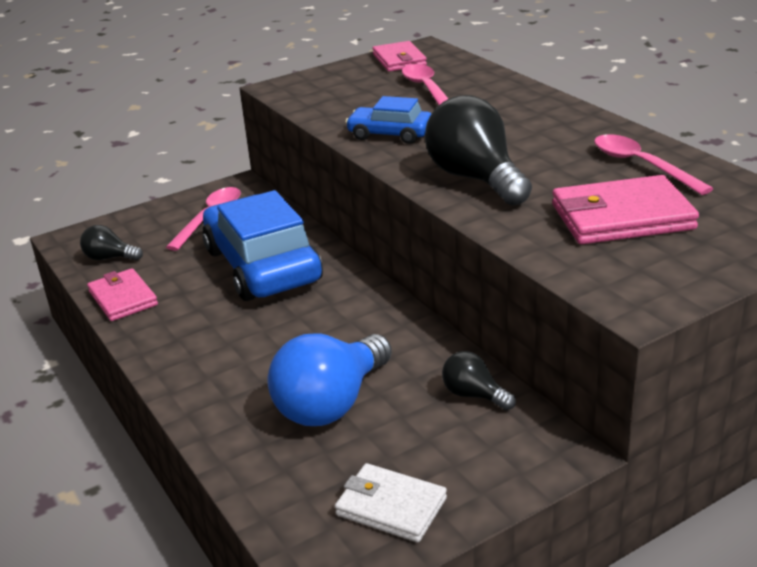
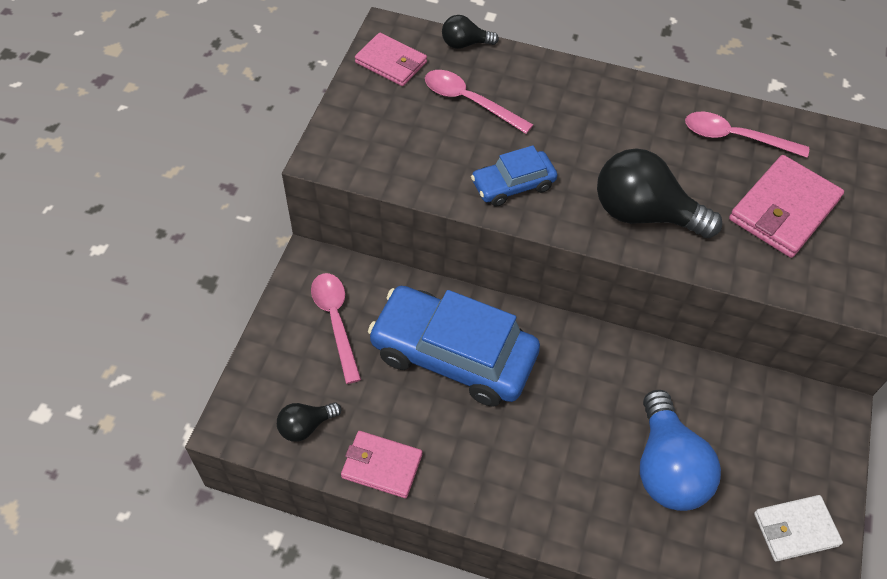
camera: 45 degrees left, 25 degrees up
(474, 395) = (742, 396): black light bulb -> black light bulb (465, 44)

